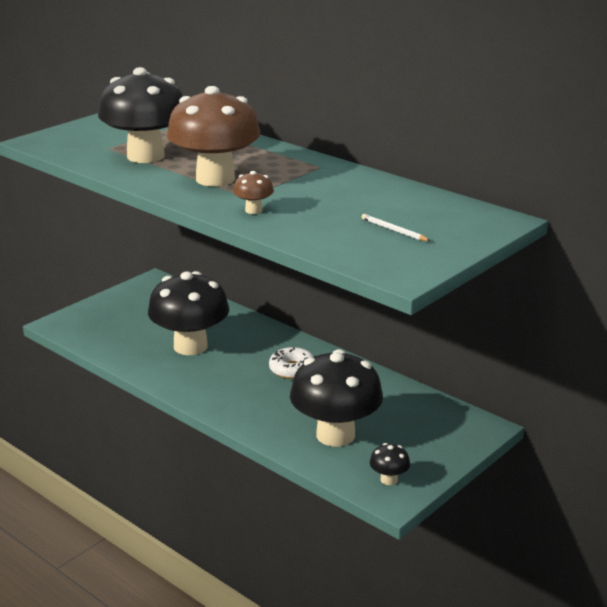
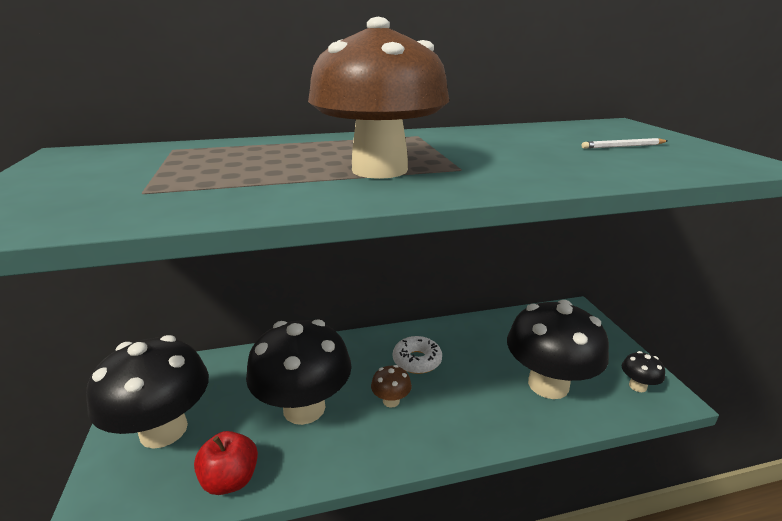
camera: 55 degrees left, 0 degrees up
(113, 349) = (230, 479): none -> red apple
(145, 156) = (227, 181): black mushroom -> black mushroom (164, 430)
(253, 210) = (511, 175): brown mushroom -> brown mushroom (391, 401)

